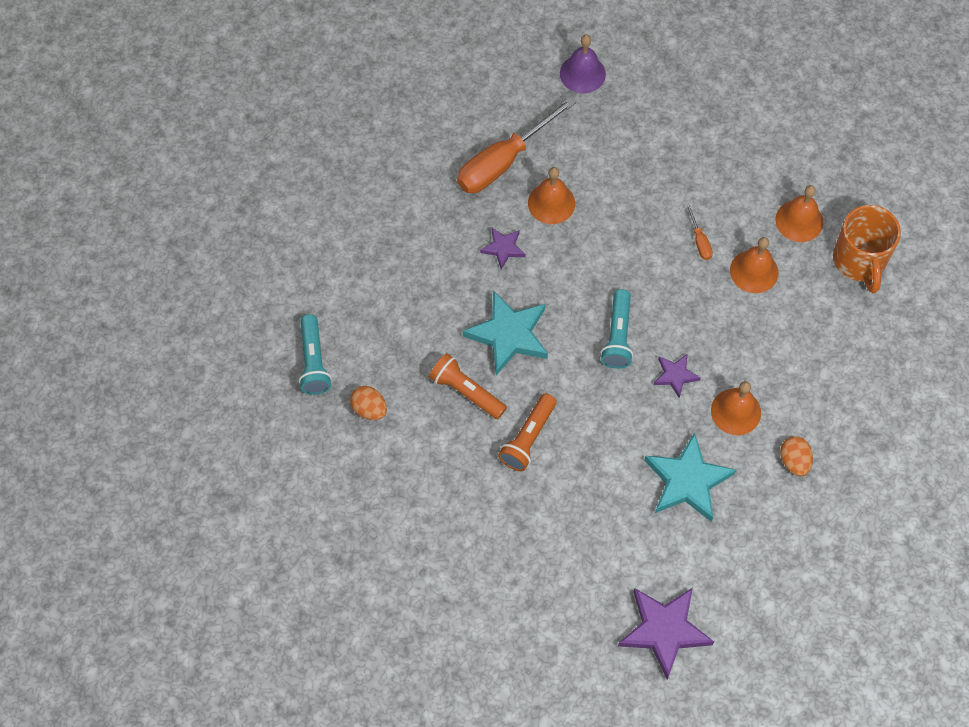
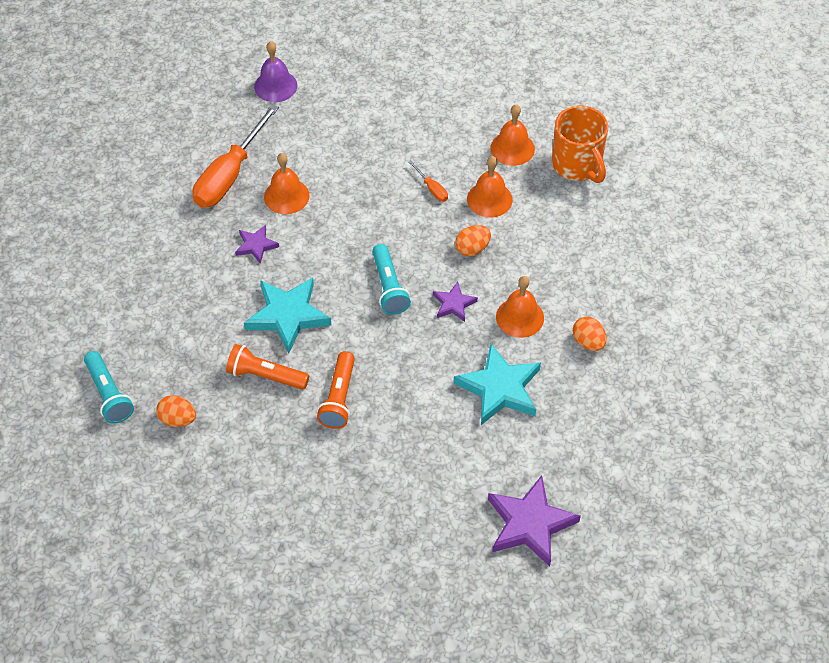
camera: 20 degrees left, 10 degrees down
(716, 321) = (472, 249): none -> orange egg

